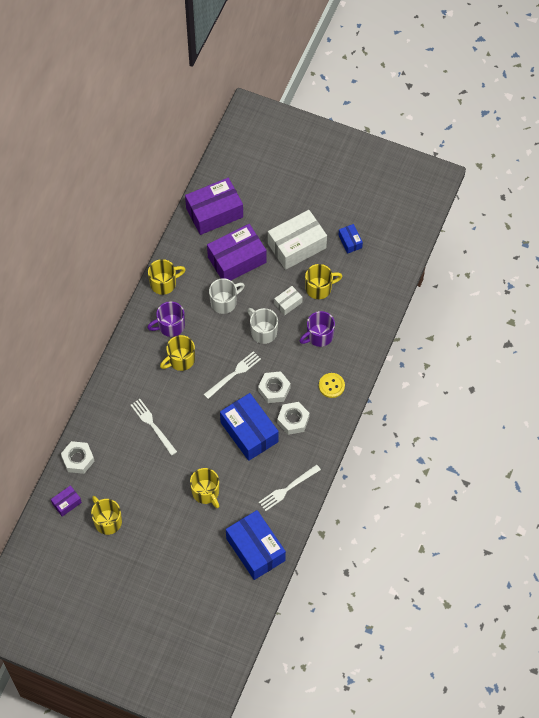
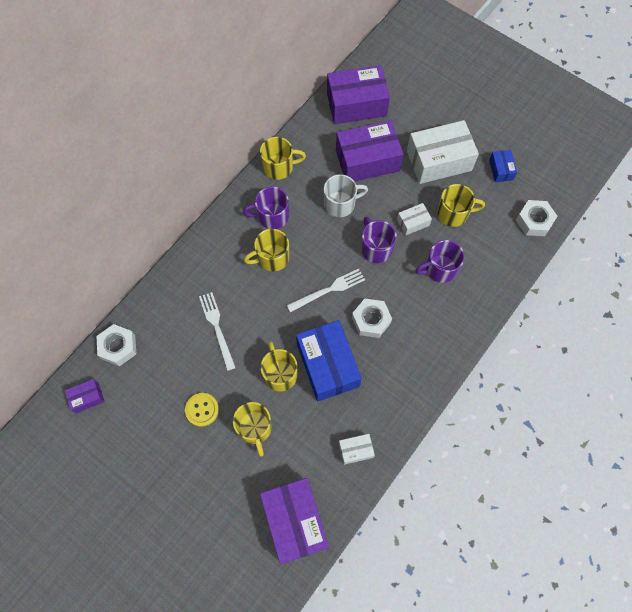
camera: 15 degrees right, 5 degrees up
(107, 521) = (127, 433): yellow mug -> yellow mug (280, 374)
(255, 549) = (295, 521): blue box -> purple box
(263, 331) = (376, 248): white mug -> purple mug
(288, 488) = (355, 450): white fork -> white box
(293, 420) = (384, 364): white nut -> white nut (534, 221)
(331, 386) = (440, 333): yellow button -> yellow button (202, 410)

